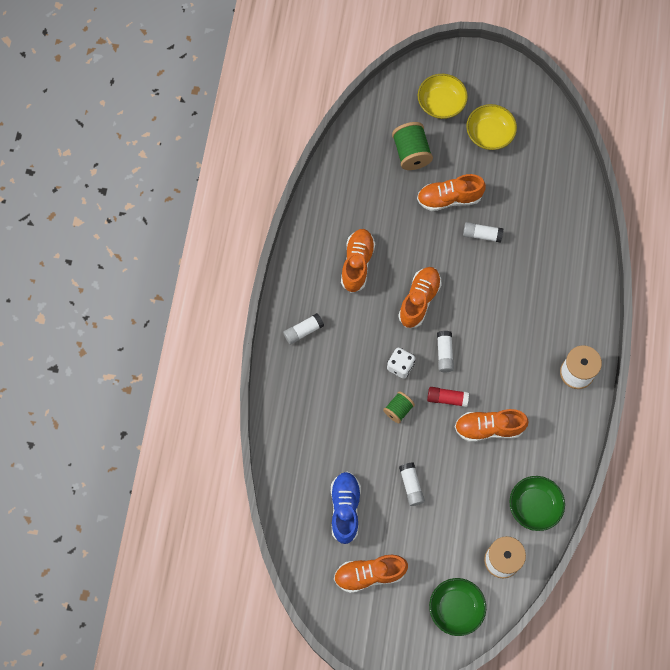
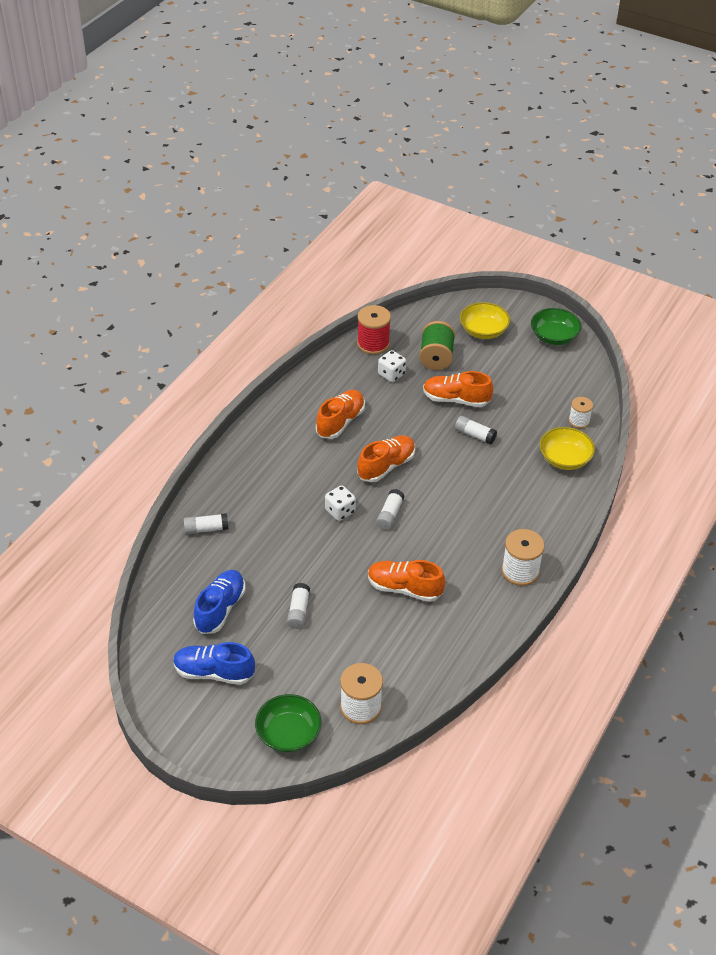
camera: 20 degrees right, 25 degrees down
(303, 331) = (260, 456): white glue stick -> white glue stick (206, 529)
(346, 157) = (373, 344): none -> red spool
(369, 574) = (214, 672): orange shoe -> blue shoe
(379, 189) = (391, 374): none -> white dice
(398, 410) = (319, 545): green spool -> none
(447, 398) = (373, 551): red glue stick -> none
(489, 134) = (519, 364): yellow bowl -> yellow bowl (565, 459)
(534, 506) = (420, 670): green bowl -> green bowl (554, 336)
(566, 184) = (579, 421): none -> white spool

